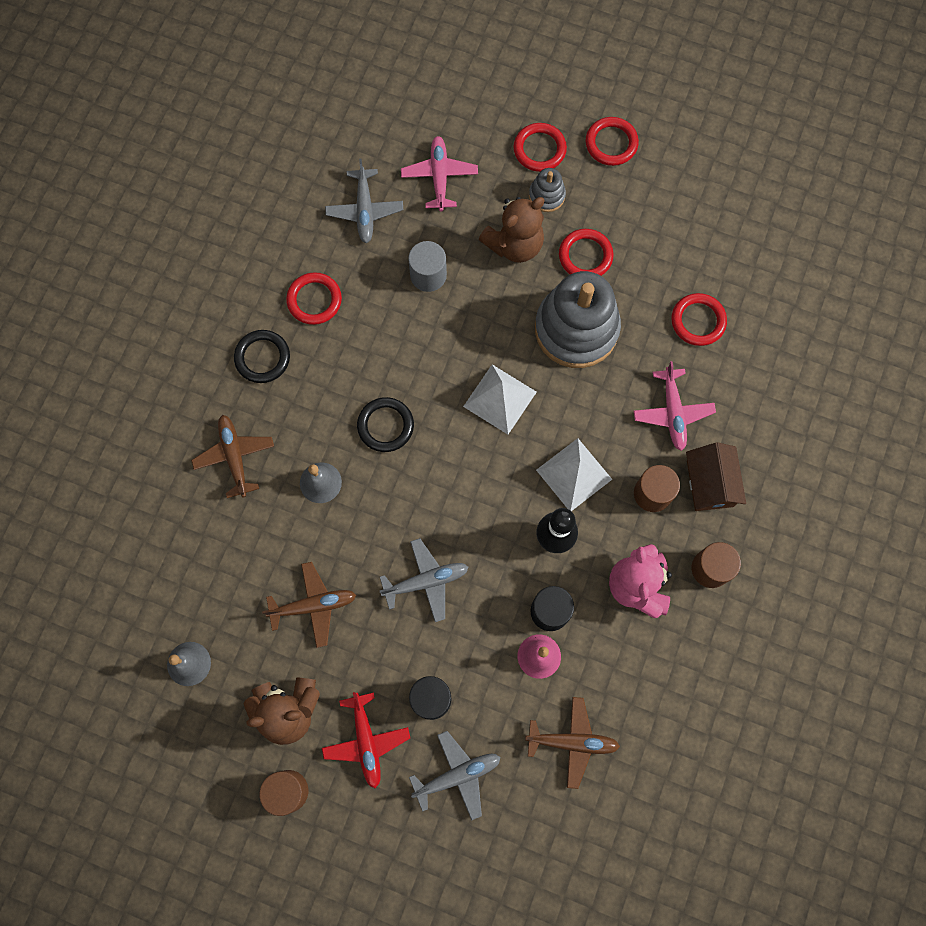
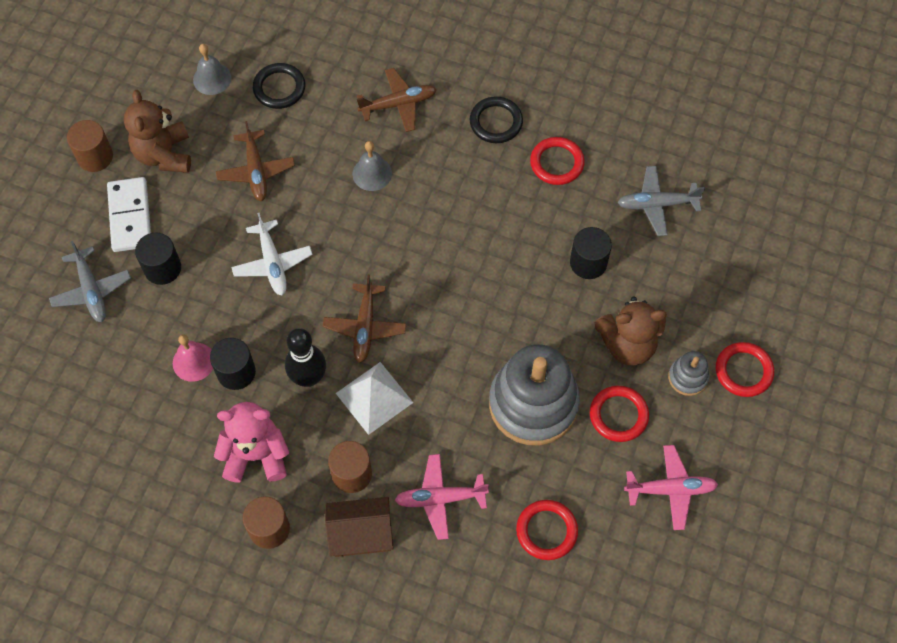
camera: 90 degrees right, 10 degrees down
(366, 741) = (130, 216): red plane -> white domino
(385, 426) = (427, 227): black ring -> black ring (279, 88)
(426, 581) = (273, 263): grey plane -> white plane
(428, 275) = (588, 263): grey cylinder -> black cylinder
(439, 176) = (701, 272): pink plane -> pink plane (671, 489)
(499, 399) = (455, 329): white pyramid -> none
(514, 244) = (627, 344): brown teddy bear -> brown teddy bear turned 60 degrees counterclockwise
(572, 742) = (110, 390): brown plane -> brown plane (365, 327)
(611, 143) = (759, 446): red ring -> none

